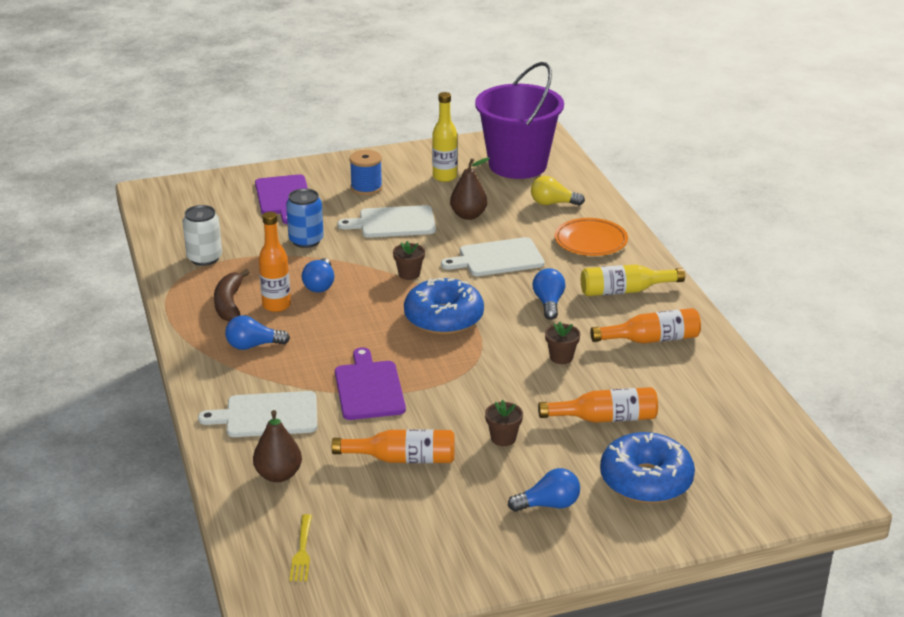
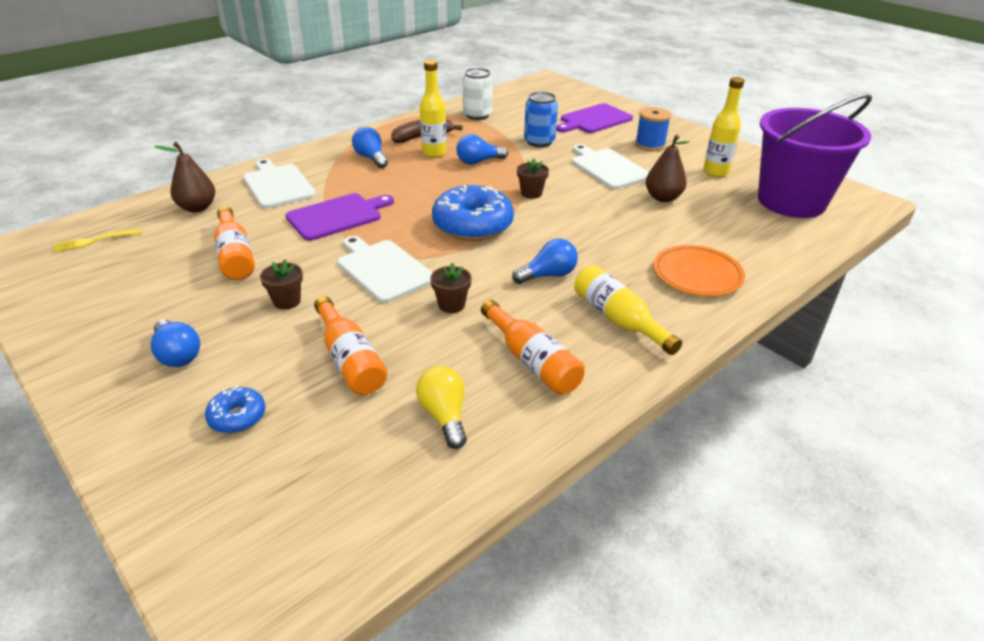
camera: 65 degrees right, 5 degrees up
(276, 305) = (434, 153): orange bottle -> yellow bottle
(497, 258) = (603, 229): white cutting board -> white cutting board (383, 269)
(553, 203) = (744, 236): yellow light bulb -> yellow light bulb (444, 416)
(646, 480) = (237, 417): blue donut -> blue donut, size x0.49

